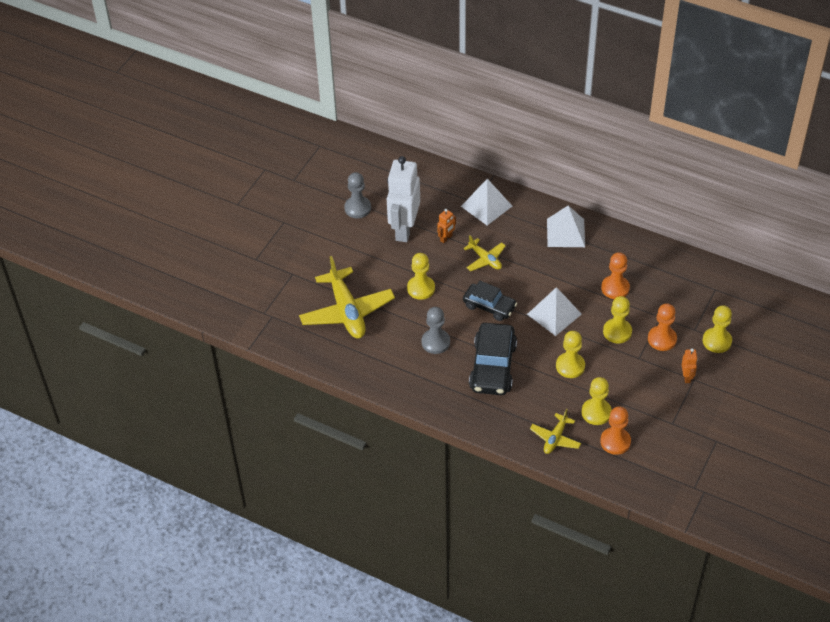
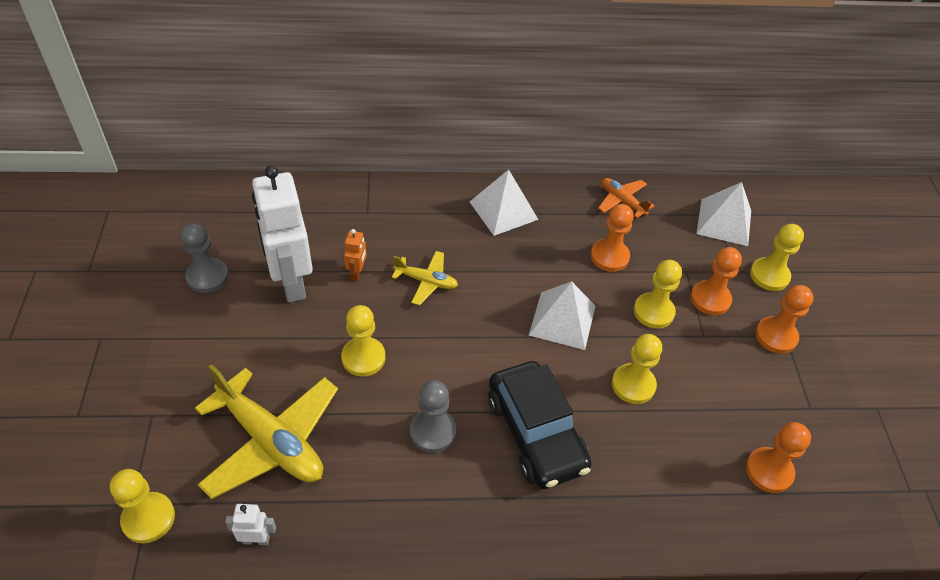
camera: 35 degrees left, 0 degrees up
(315, 354) = (256, 539): none -> white robot
(486, 206) = (384, 212): white pyramid -> white pyramid (724, 222)
(489, 306) = (473, 344): black car -> none
(555, 438) = (693, 506): yellow plane -> none
(596, 412) = (713, 438): yellow pawn -> yellow pawn (148, 518)
(653, 256) = (622, 201): none -> orange plane
(687, 377) = (776, 336): orange robot -> orange pawn

